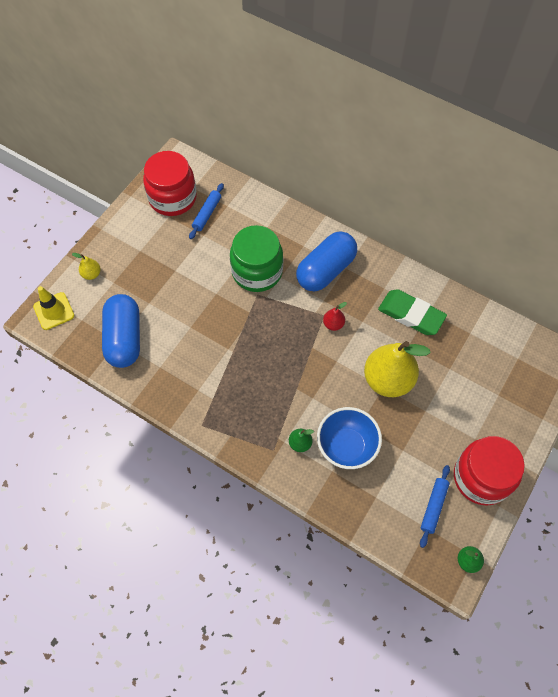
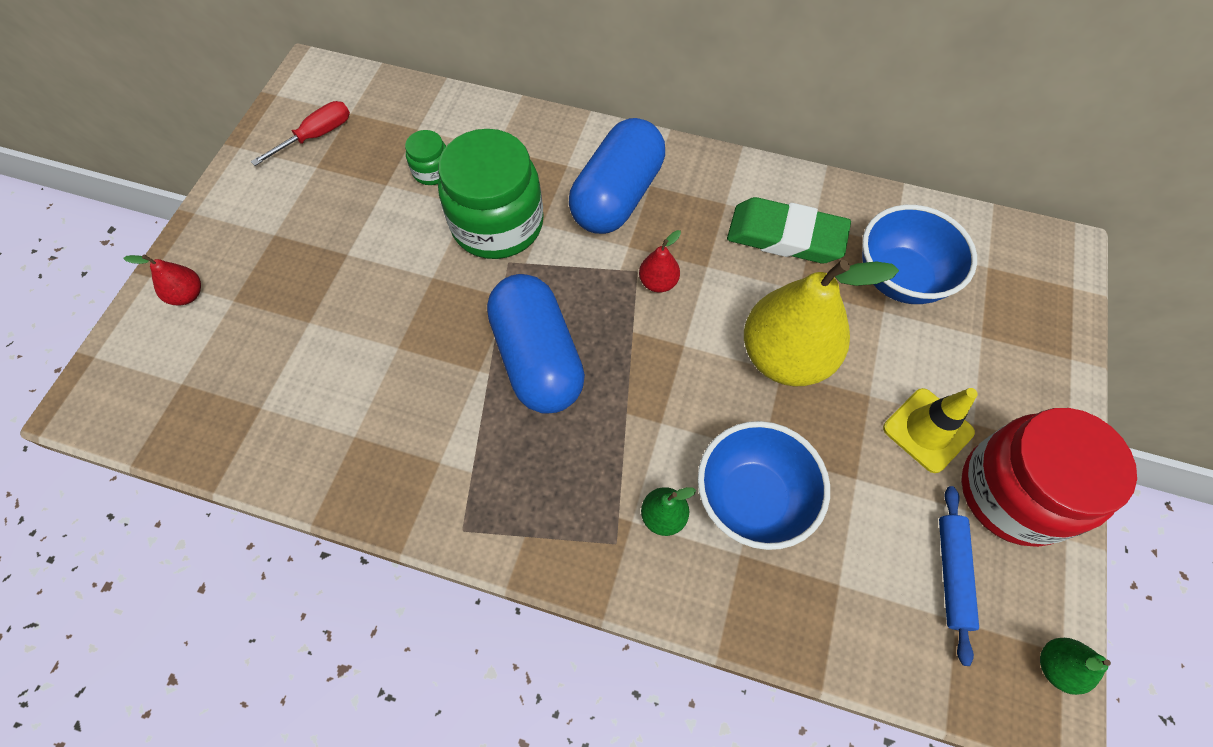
camera: 15 degrees left, 0 degrees up
(54, 311) = (121, 380): yellow traffic cone -> yellow traffic cone (927, 430)
(91, 274) = (187, 295): yellow pear -> red pear
(124, 338) = (273, 398): blue capsule -> blue capsule (538, 358)
(172, 198) = (317, 135): red jar -> red screwdriver
(207, 214) = (384, 149): blue rolling pin -> none
(229, 233) = (432, 171): none -> green jar
(465, 353) = (899, 278): none -> blue bowl

